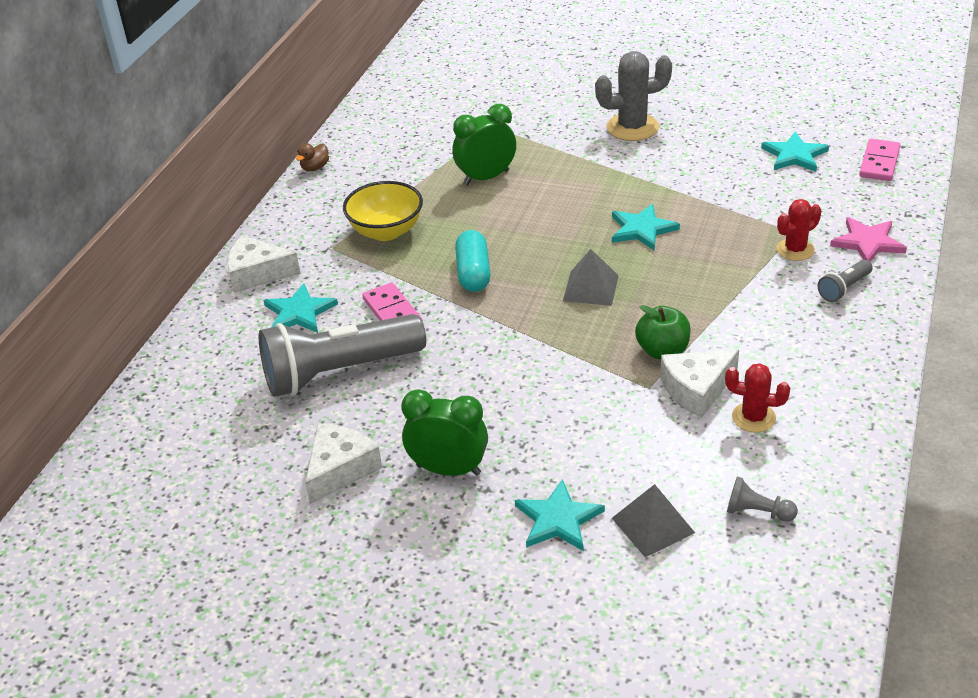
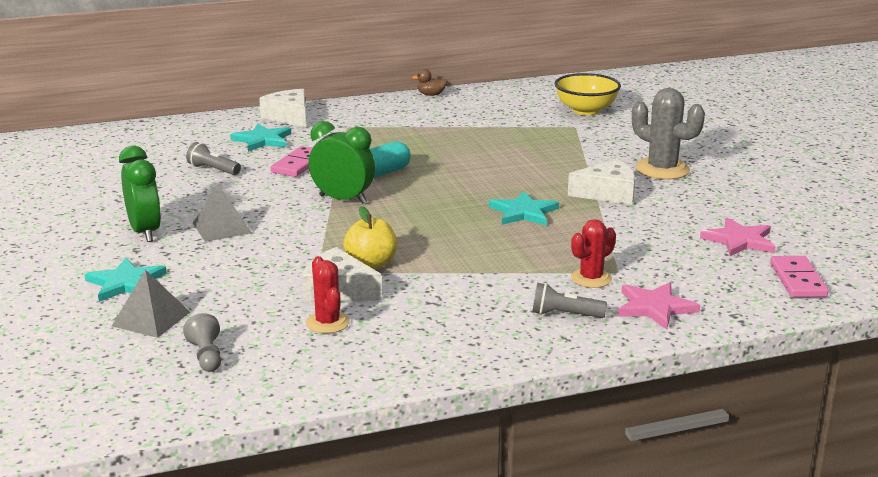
camera: 50 degrees right, 15 degrees down
(339, 372) = (213, 170): grey flashlight -> grey flashlight, size x0.43
(340, 469) = (112, 200): white cheese -> white cheese (608, 193)
(386, 231) = (389, 135): yellow bowl -> yellow bowl (586, 110)
(486, 178) = (504, 143): green clock -> green clock (343, 199)
(590, 288) = (417, 216): grey pyramid -> grey pyramid (222, 228)
(662, 351) = (371, 264): green apple -> yellow apple
(794, 155) = (739, 240): turquoise star -> pink star
(795, 250) = (591, 278): red cactus -> red cactus turned 60 degrees counterclockwise
(879, 163) = (798, 280): pink domino -> pink domino turned 75 degrees counterclockwise

